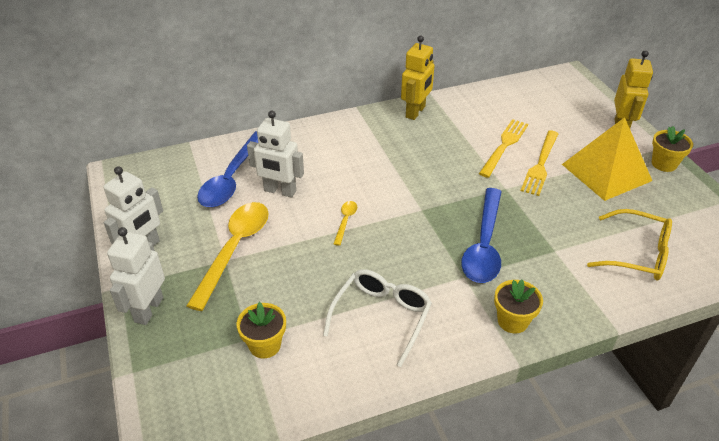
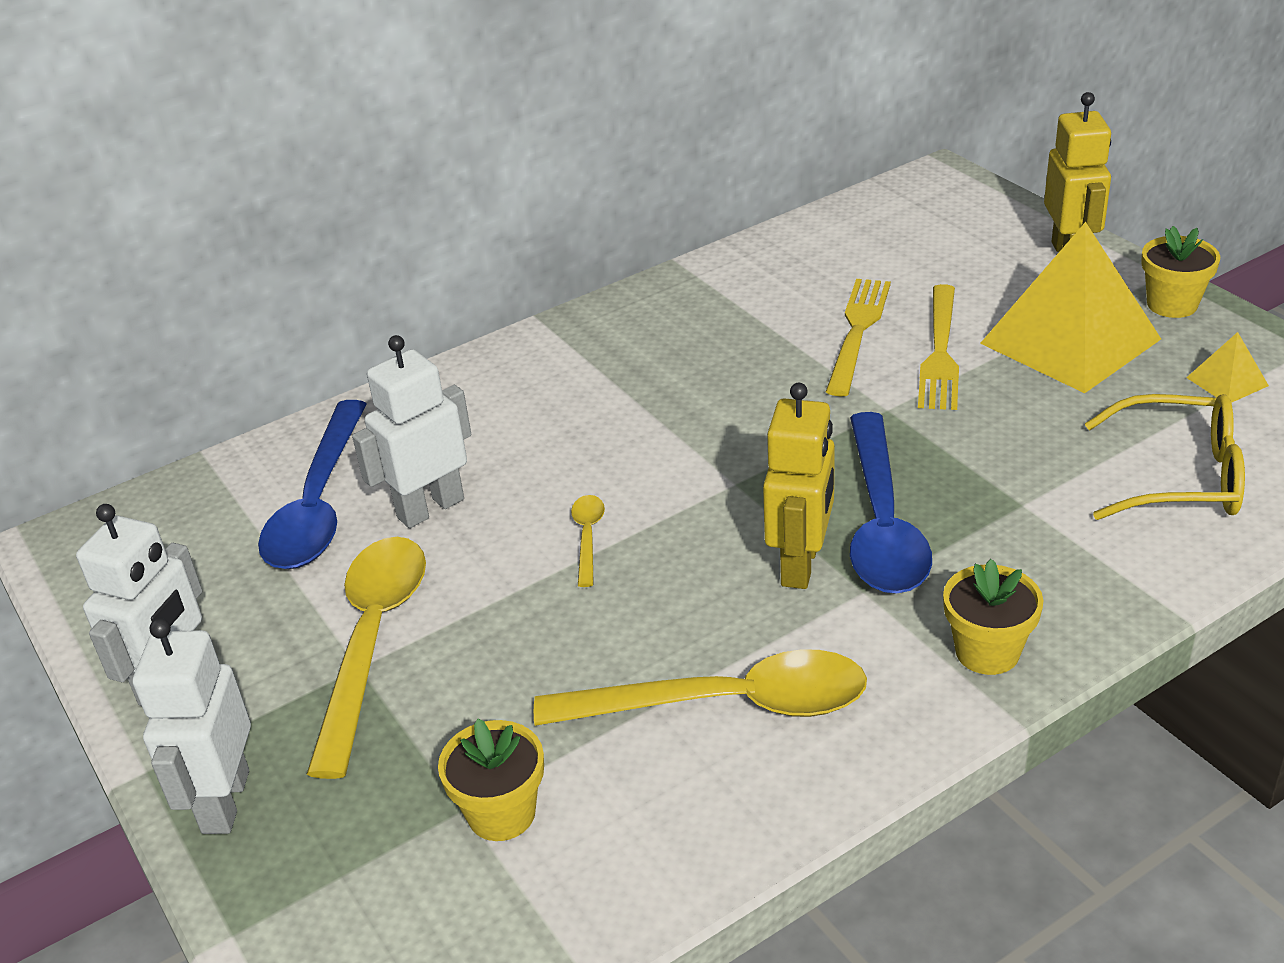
camera: 10 degrees left, 5 degrees down
(280, 191) = (430, 508): white robot -> white robot turned 135 degrees clockwise
(381, 317) = (724, 704): white glasses -> yellow spoon
(415, 112) = (659, 302): yellow robot -> yellow robot (801, 564)
(678, 210) = (1227, 381): none -> yellow pyramid

